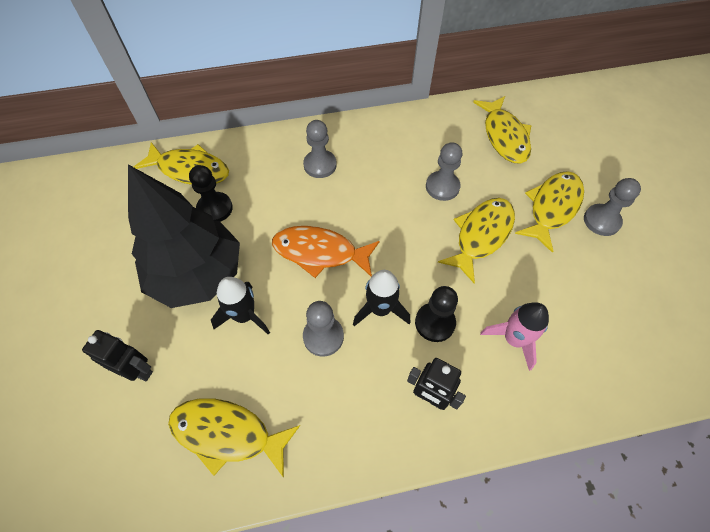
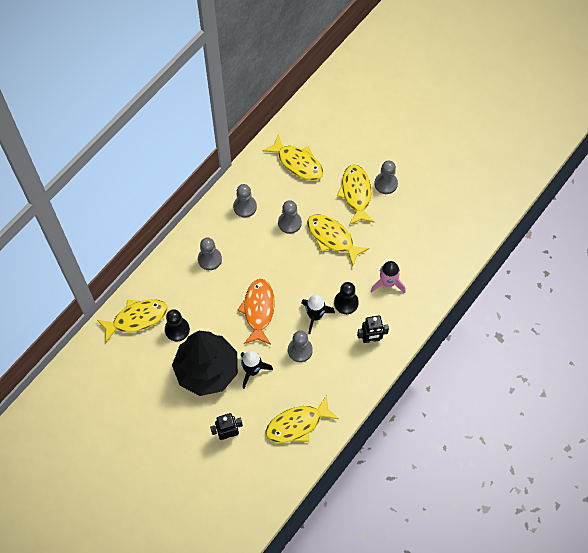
camera: 40 degrees left, 5 degrees up
(320, 252) = (258, 310): orange fish -> orange fish turned 120 degrees clockwise
(406, 141) = (245, 207): none -> grey pawn
(481, 235) = (332, 238): yellow fish -> yellow fish turned 45 degrees counterclockwise

